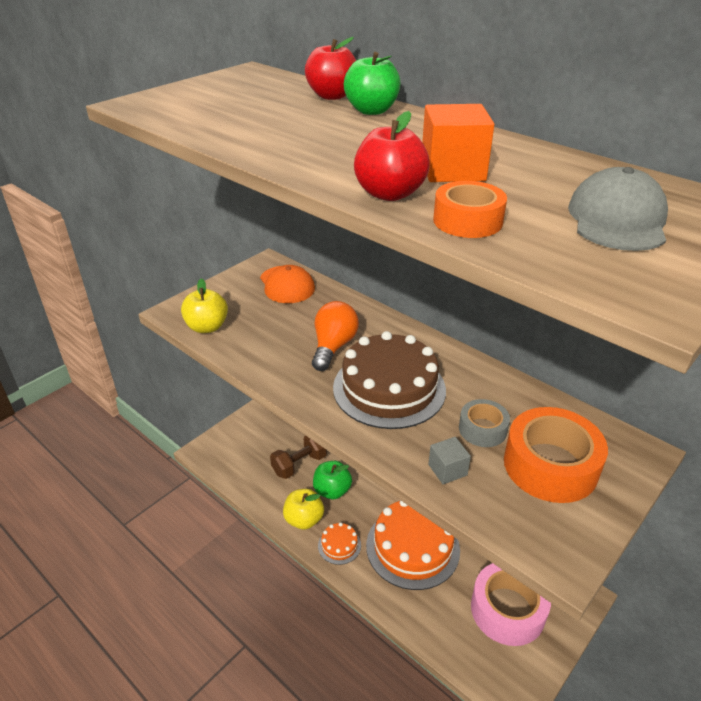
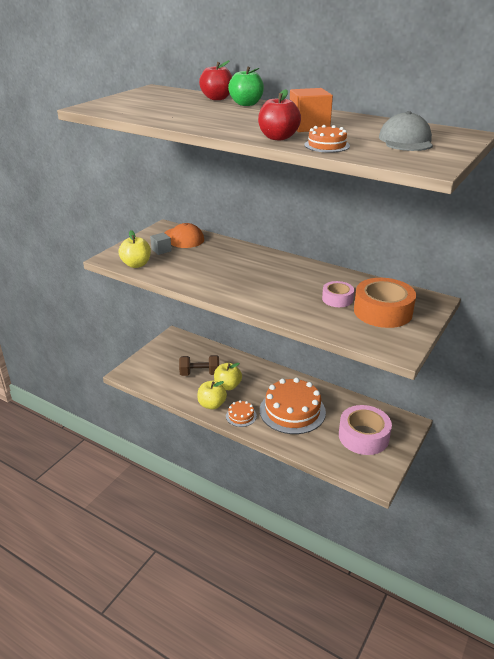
camera: 10 degrees left, 5 degrees down
(299, 464) = (200, 373): brown dumbbell -> brown dumbbell turned 45 degrees clockwise
(332, 491) = (227, 386): green apple -> yellow apple
(333, 346) = (228, 267): orange light bulb -> none
(389, 388) = (272, 285): brown cake -> none
(447, 470) = (321, 319): grey cube -> grey cube (161, 250)
(467, 221) = (327, 145): orange tape -> orange cake
(482, 429) = (337, 299): grey tape -> pink tape

